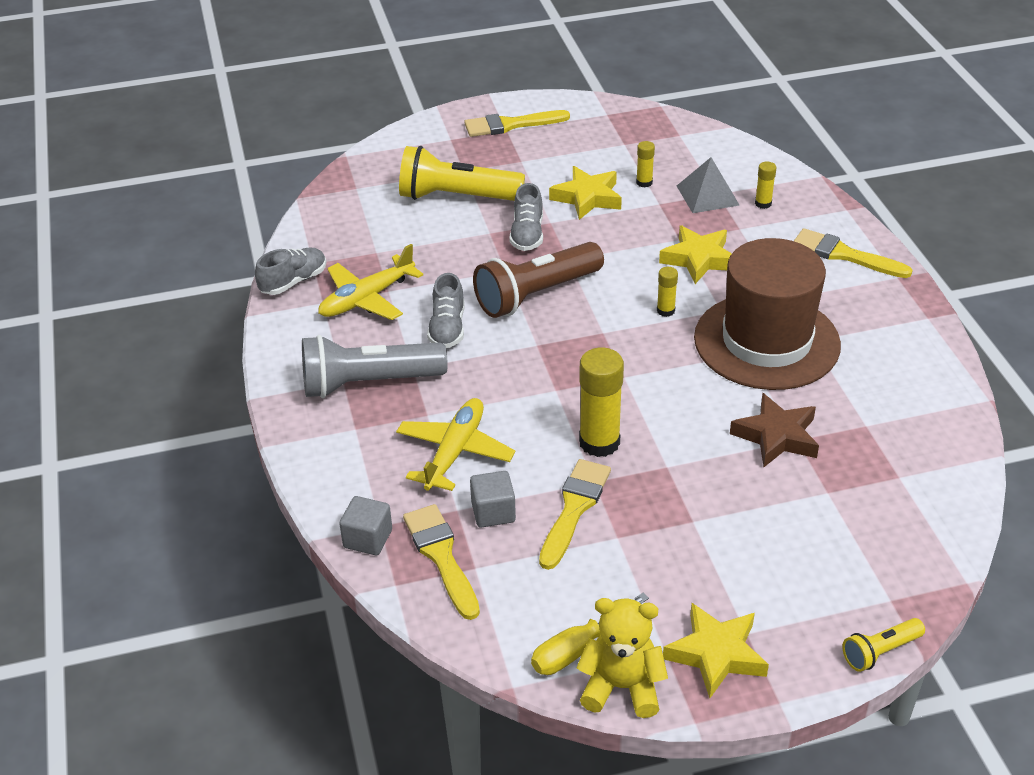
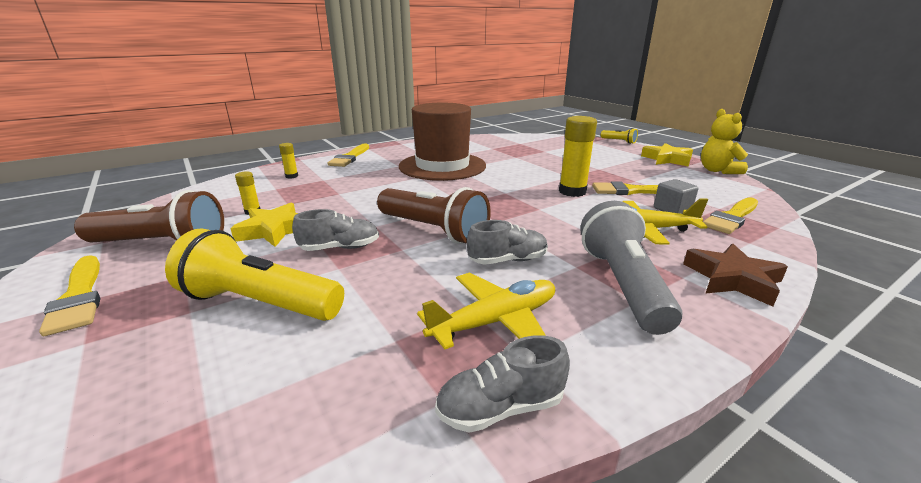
camera: 110 degrees left, 15 degrees down
(294, 281) = (500, 408): grey shoe -> grey shoe turned 45 degrees counterclockwise
(367, 299) = (495, 321): yellow plane -> yellow plane turned 60 degrees counterclockwise
(368, 383) = (622, 284): grey flashlight -> grey flashlight turned 150 degrees counterclockwise
(368, 539) = (768, 244): grey cube -> none
(456, 197) = (259, 303): yellow flashlight -> yellow flashlight turned 120 degrees clockwise
(576, 649) = (718, 180): yellow screwdriver -> none
(587, 142) = (162, 244): none -> brown flashlight
(665, 310) = (428, 189): yellow glue stick -> none
(699, 259) = (363, 186): yellow star -> none
(707, 195) = (278, 190): grey pyramid -> none
(776, 436) = (518, 160): brown star -> brown star (732, 279)

